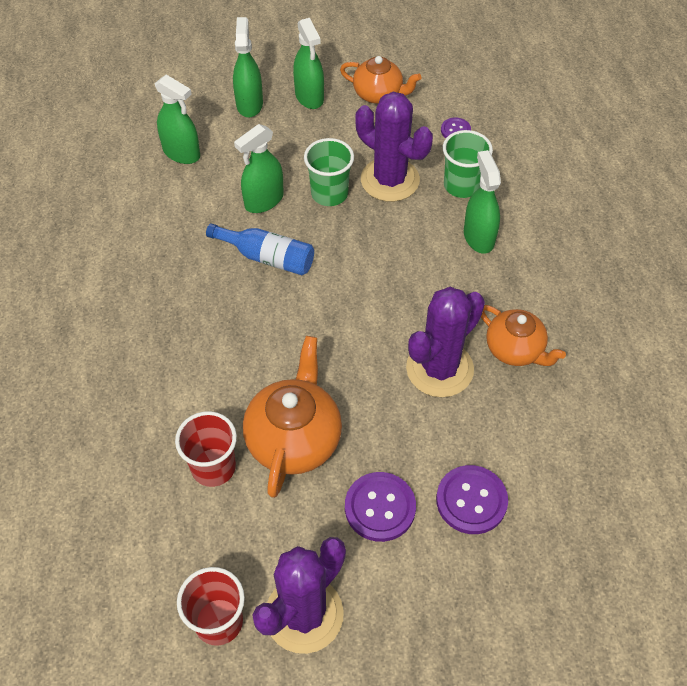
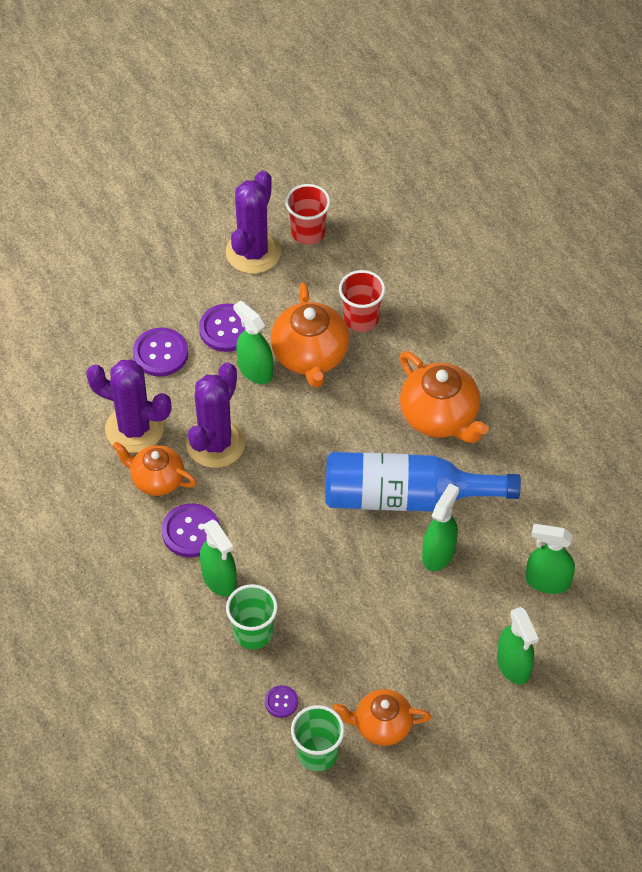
camera: 160 degrees right, 0 degrees up
(189, 324) = (440, 417): none -> orange teapot
(267, 257) = (406, 497): blue bottle -> blue bottle, size x1.83
(309, 97) = (455, 696): green spray bottle -> green spray bottle (255, 370)
(329, 194) = (379, 581): green cup -> green cup (317, 753)
(390, 180) = (327, 616): purple cactus -> purple cactus (134, 429)
(493, 287) = (191, 531): none -> purple button

